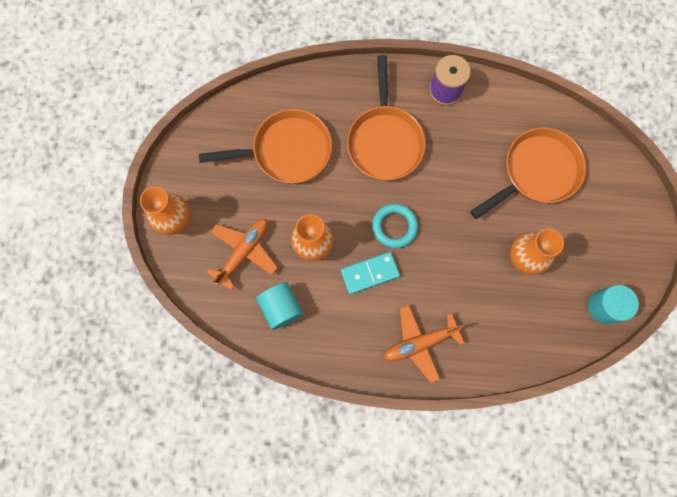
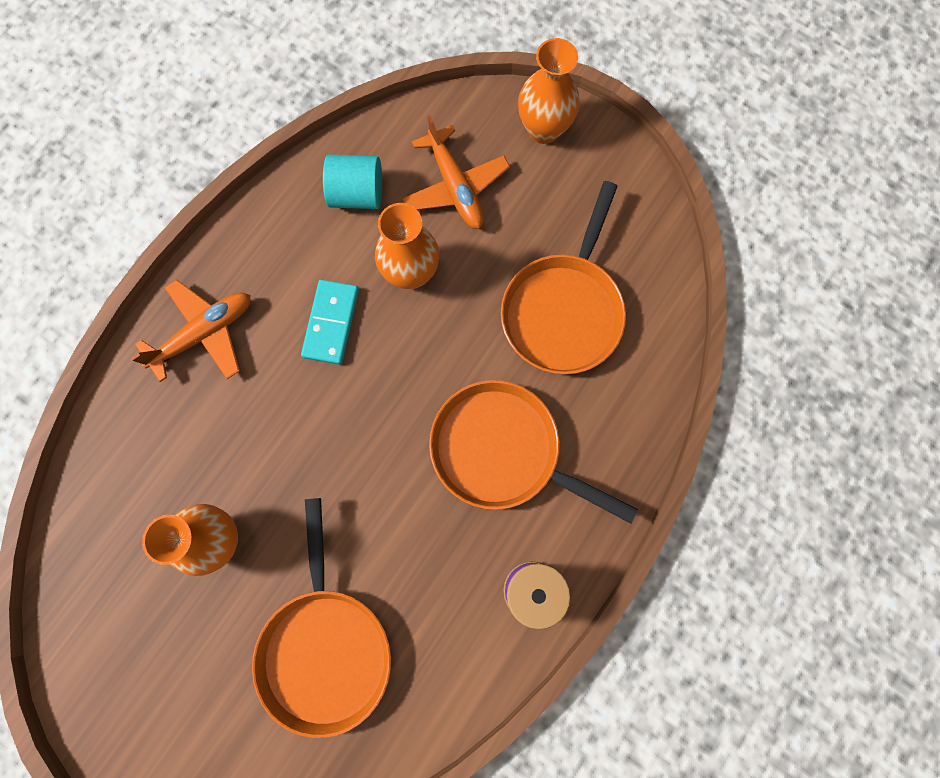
camera: 120 degrees right, 0 degrees up
(394, 226) = (372, 391): turquoise ring -> none
(419, 343) = (204, 333): orange plane -> orange plane turned 45 degrees clockwise
(604, 306) = (81, 612): turquoise cylinder -> none

